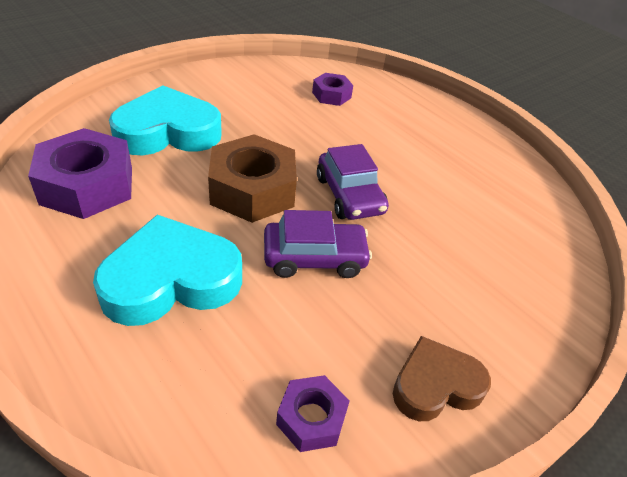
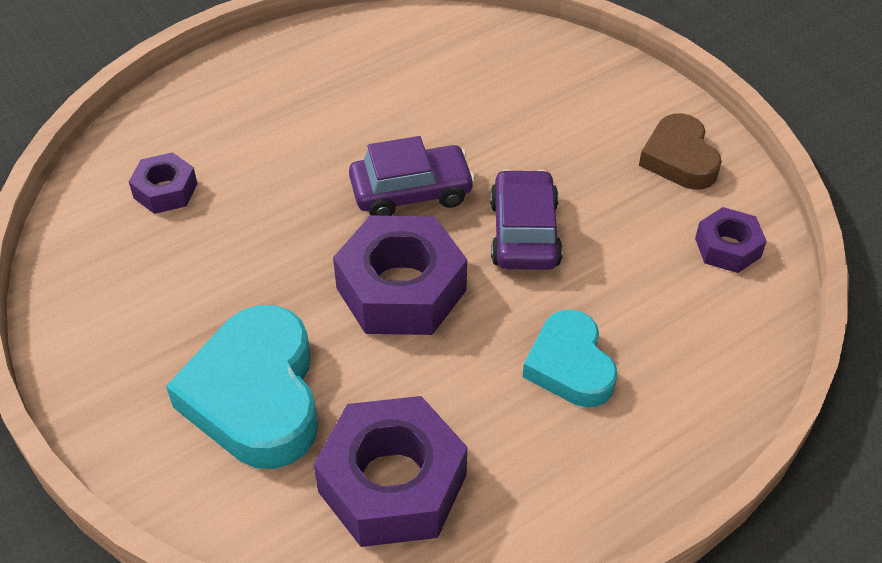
camera: 80 degrees left, 5 degrees up
(171, 280) = (570, 365): turquoise heart -> turquoise heart, size x0.63
(253, 190) = (401, 289): brown nut -> purple nut

